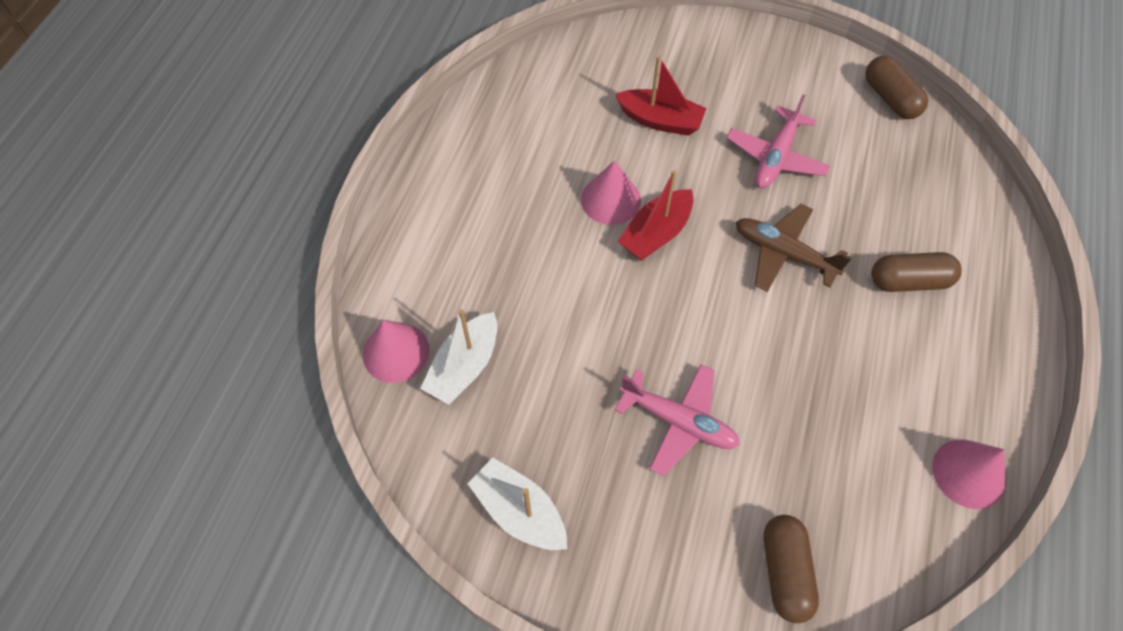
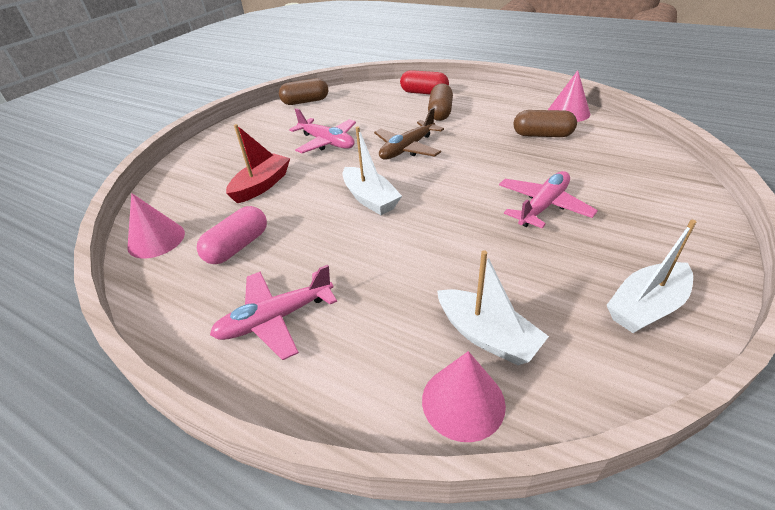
camera: 75 degrees left, 20 degrees down
(464, 199) = (275, 319): none -> pink plane
(552, 137) = (238, 246): none -> pink capsule
(610, 200) = (326, 218): pink cone -> pink cone (156, 240)
(656, 233) = (370, 199): red boat -> white boat
(785, 572) = (652, 176): brown capsule -> brown capsule (542, 135)
(976, 249) = (424, 93): none -> red capsule

